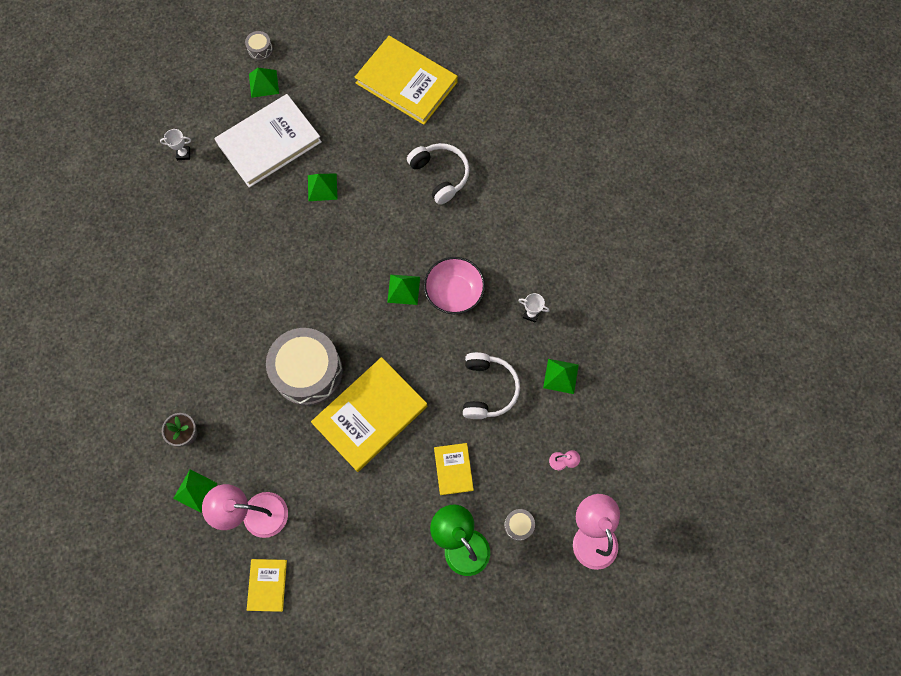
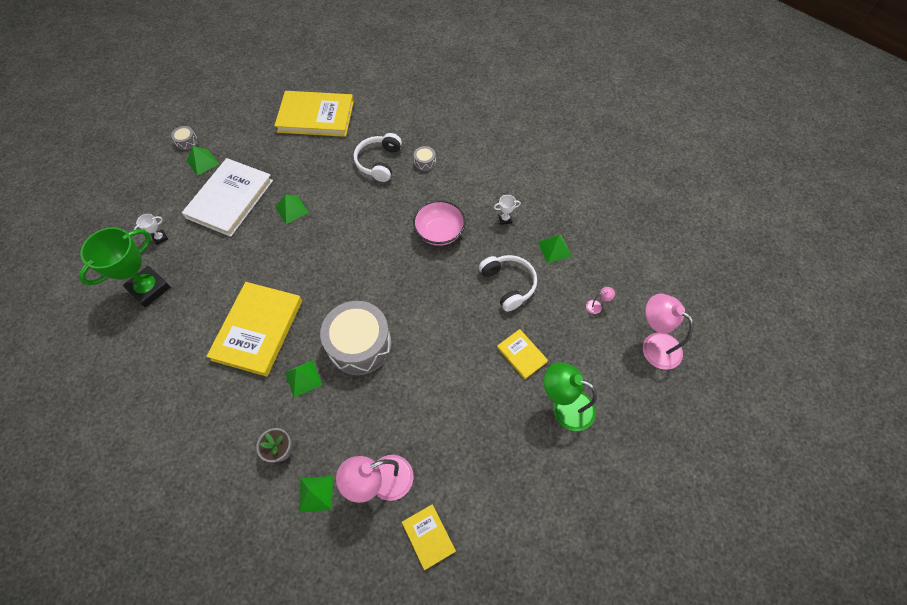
camera: 30 degrees left, 10 degrees down
(149, 206) = (149, 288): none -> green trophy
(370, 415) = (431, 350): yellow book -> yellow book (258, 330)
(403, 289) = (399, 248): green pyramid -> green pyramid (303, 378)
(440, 175) = (379, 162): white headphones -> white headphones turned 105 degrees counterclockwise
(518, 525) = (598, 368): grey drum -> grey drum (425, 162)

